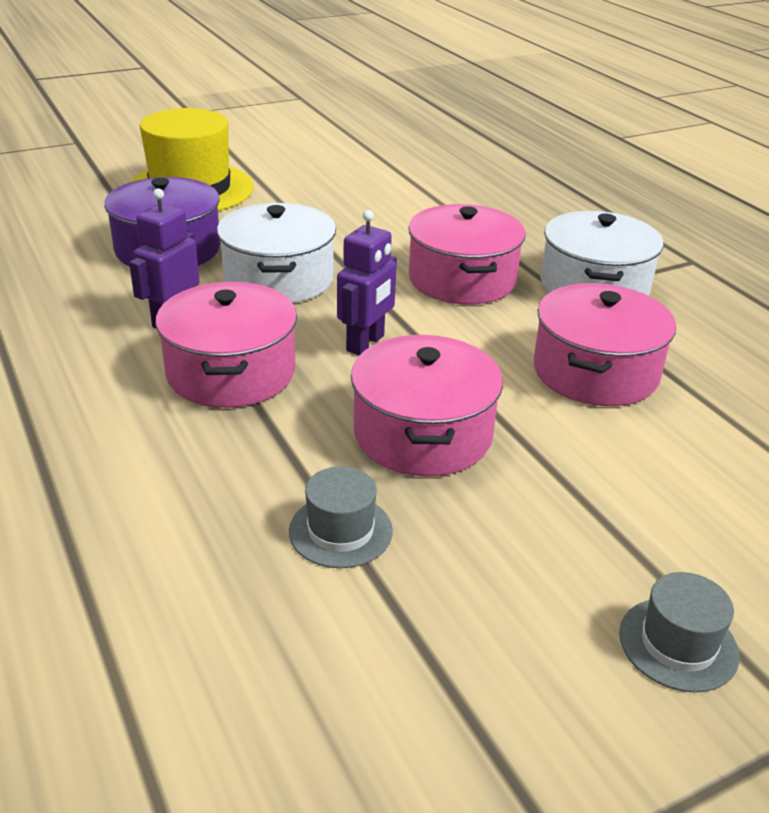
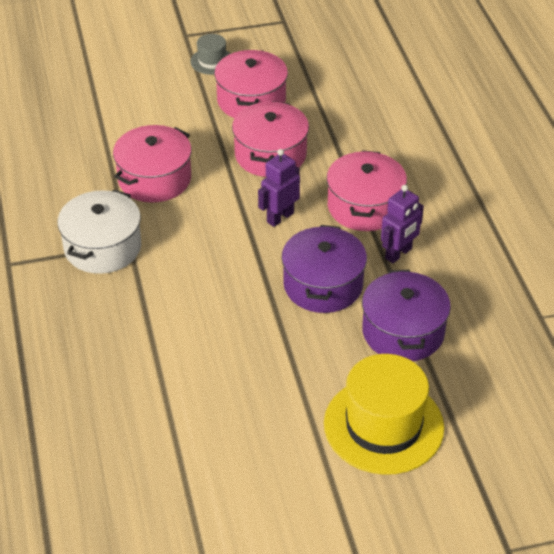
camera: 165 degrees left, 10 degrees up
(278, 279) = (323, 285): white pot -> purple pot
(340, 531) = (325, 115): grey hat -> none
(462, 279) = (191, 267): pink pot -> pink pot (251, 100)

